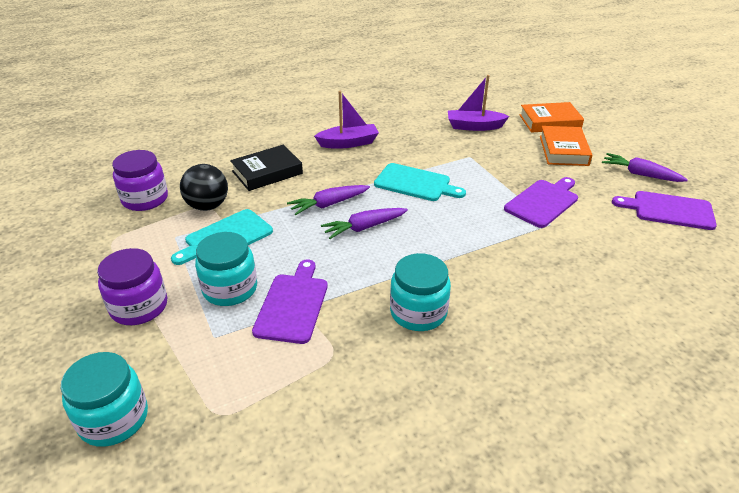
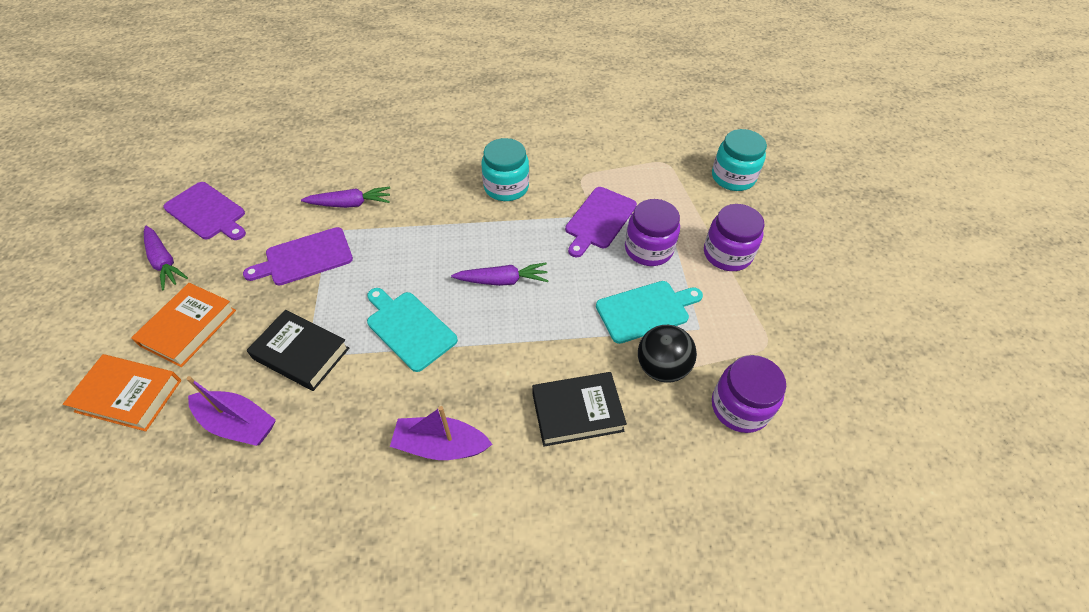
camera: 160 degrees left, 15 degrees up
(230, 289) = (648, 249): turquoise jar -> purple jar
(329, 204) = (523, 325): purple carrot -> purple carrot (350, 204)
(475, 156) = (301, 353): none -> black book

